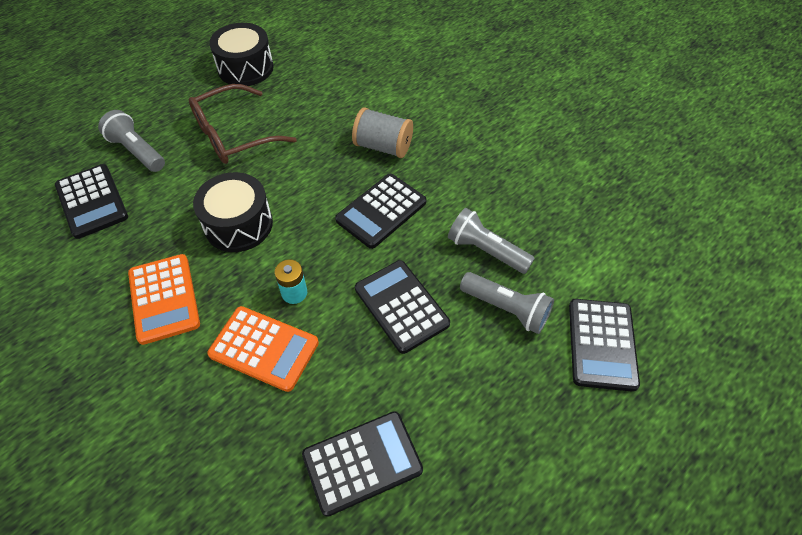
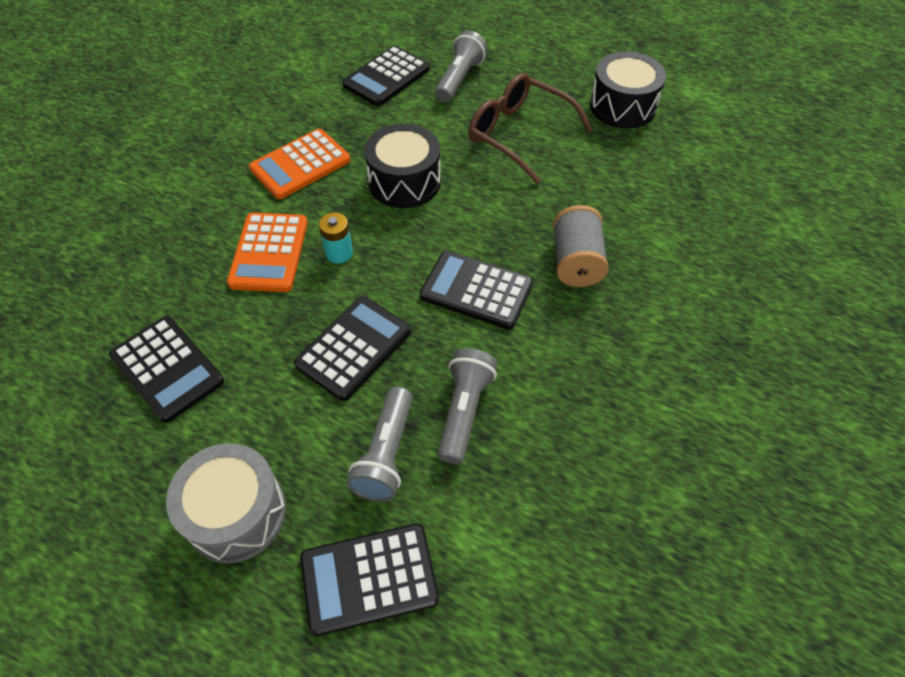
camera: 70 degrees right, 0 degrees up
(528, 426) = (236, 513): none -> grey drum

